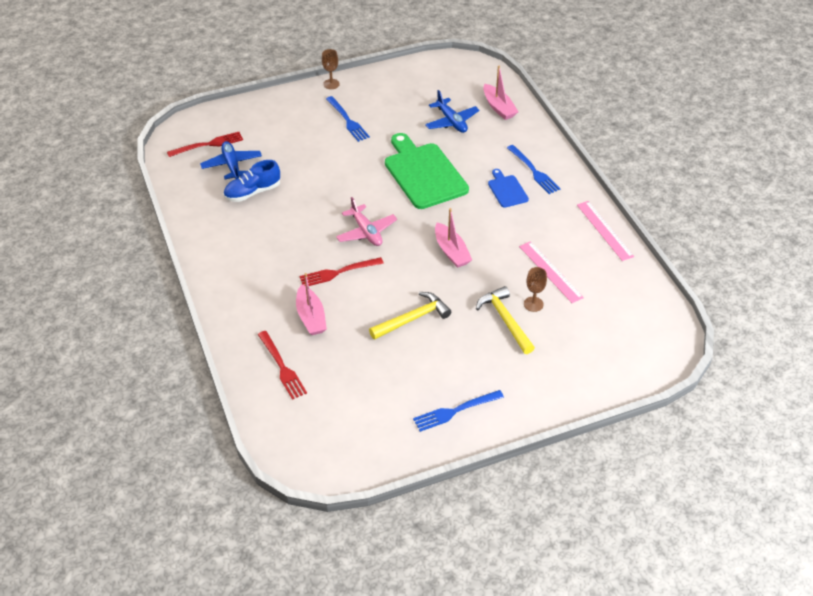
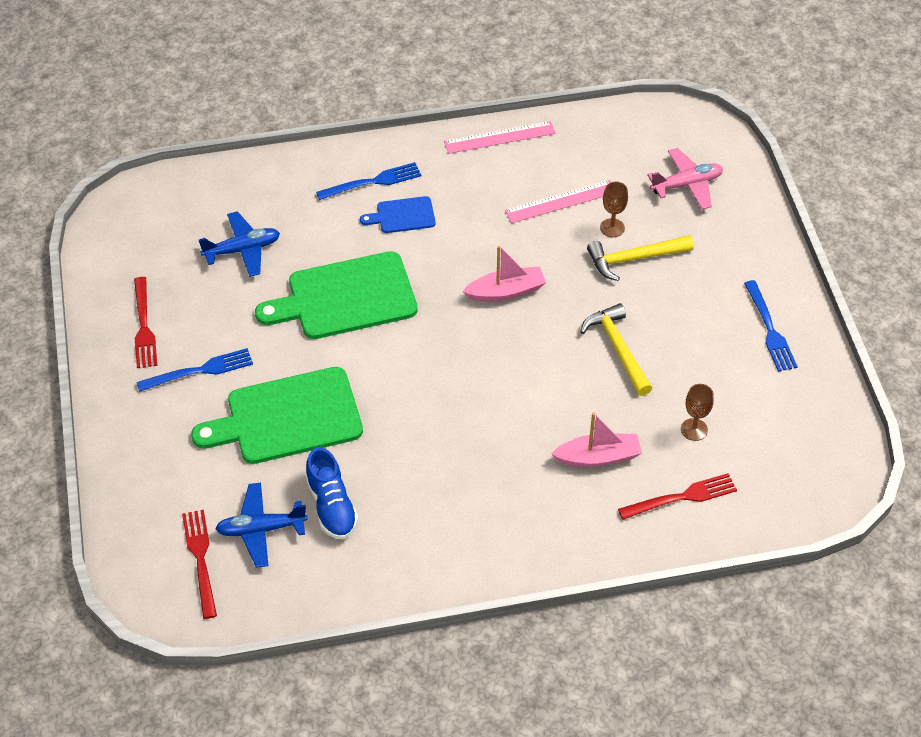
camera: 80 degrees left, 5 degrees up
(318, 163) = (287, 418): none -> green cutting board
(331, 84) = (102, 381): brown goblet -> brown goblet (694, 429)
(338, 272) = (521, 418): red fork -> red fork (144, 326)
(366, 232) = (448, 377): pink plane -> pink plane (687, 185)
(498, 107) = (228, 193): pink boat -> none

